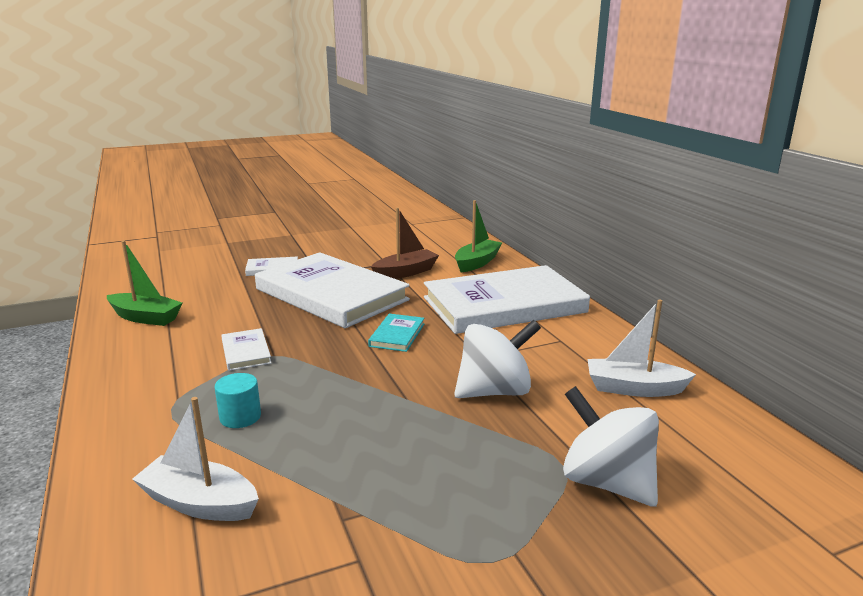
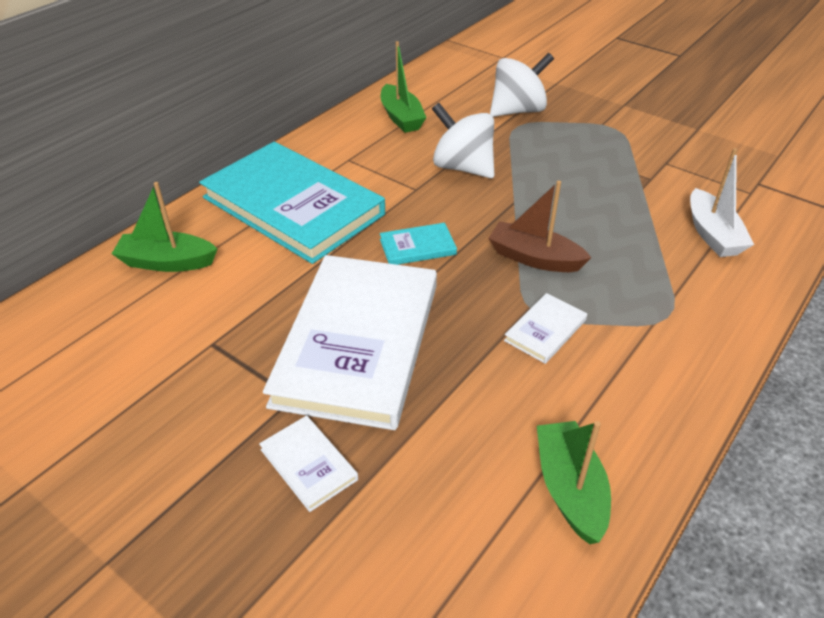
camera: 120 degrees left, 20 degrees up
(240, 417) = (628, 269): turquoise cylinder -> none
(405, 272) = (239, 310): brown boat -> brown boat (534, 258)
(504, 305) = (293, 206): white book -> turquoise book
(606, 482) = (517, 110): white spinning top -> white spinning top turned 135 degrees counterclockwise
(634, 388) = (401, 117): white boat -> green boat

